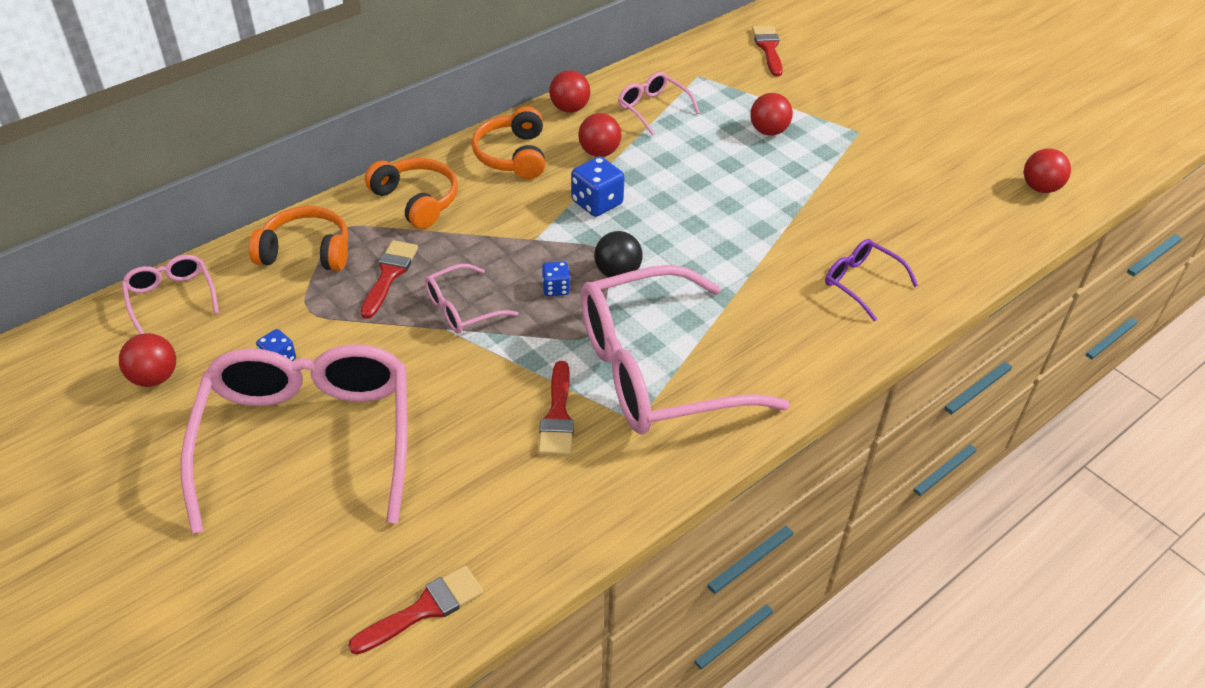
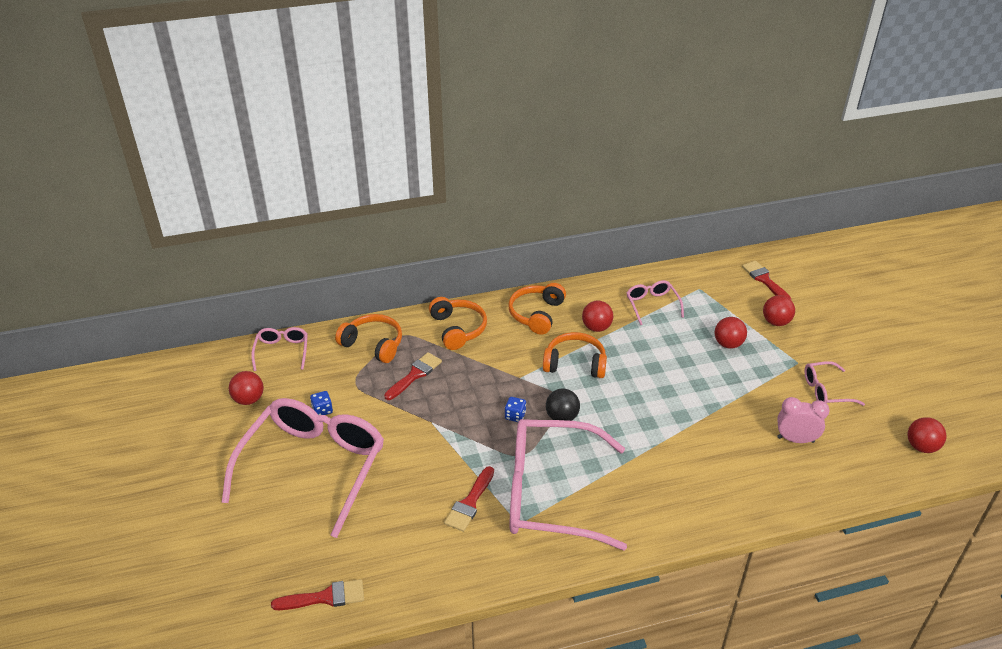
camera: 25 degrees right, 5 degrees down
(462, 308) = (448, 411): pink glasses -> pink glasses (826, 390)
(569, 108) = (593, 290): red ball -> red ball (776, 322)
(597, 203) = (575, 363): blue dice -> orange headphones
(768, 48) = (764, 280): red brush -> red brush turned 45 degrees counterclockwise
(862, 283) = (733, 478): purple glasses -> none
(906, 219) = (795, 439): none -> pink clock

